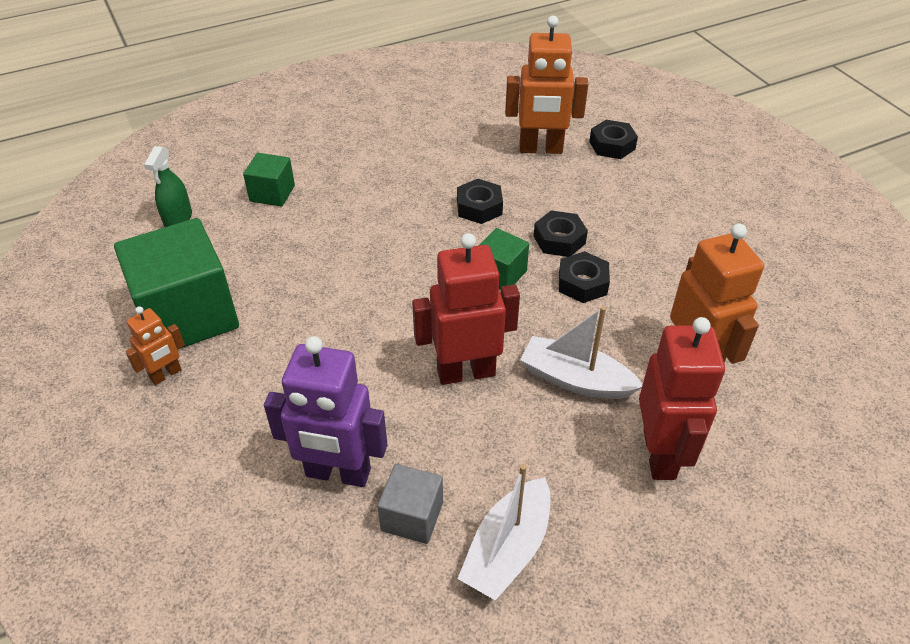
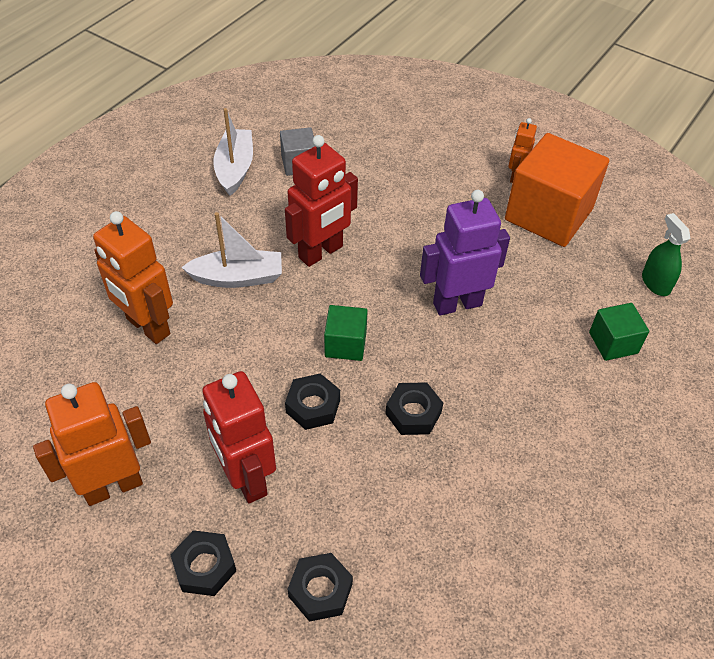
camera: 150 degrees right, 5 degrees up
(188, 315) = (548, 214): green cube -> orange cube
(338, 473) = (358, 167): purple robot -> purple robot (457, 304)
(540, 149) = (402, 538): orange robot -> orange robot (113, 486)
(582, 283) = (268, 365): black nut -> black nut (204, 567)
(660, 454) = (158, 250): red robot -> red robot (246, 478)

